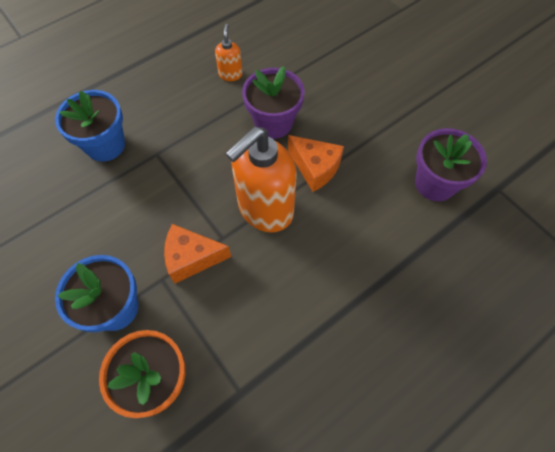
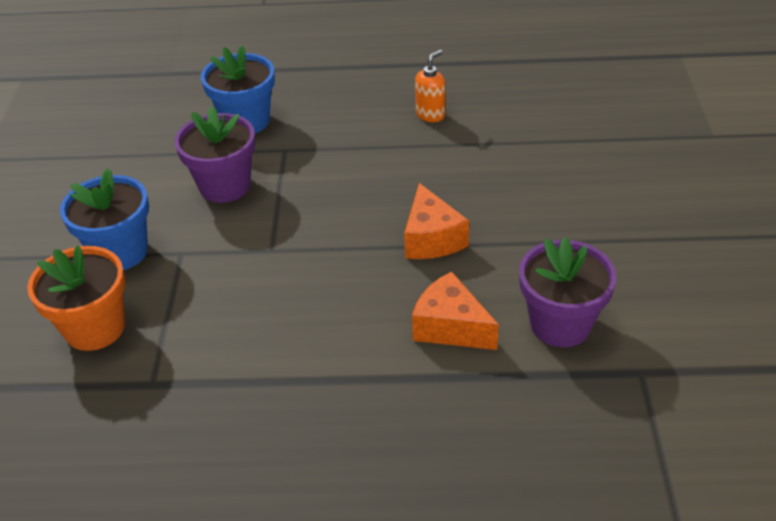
camera: 40 degrees right, 20 degrees down
(192, 258) = (225, 250): orange cheese -> orange cheese (450, 327)
(265, 210) = (338, 248): orange soap dispenser -> none
(273, 123) = (430, 177): purple flower pot -> purple flower pot (225, 186)

